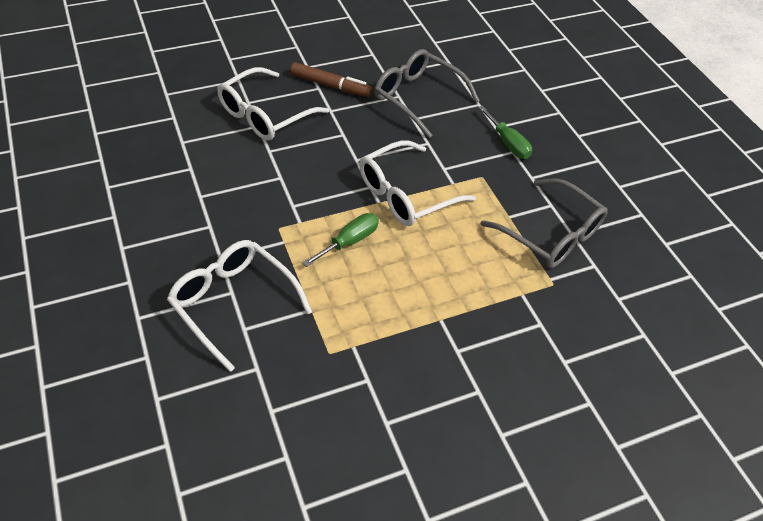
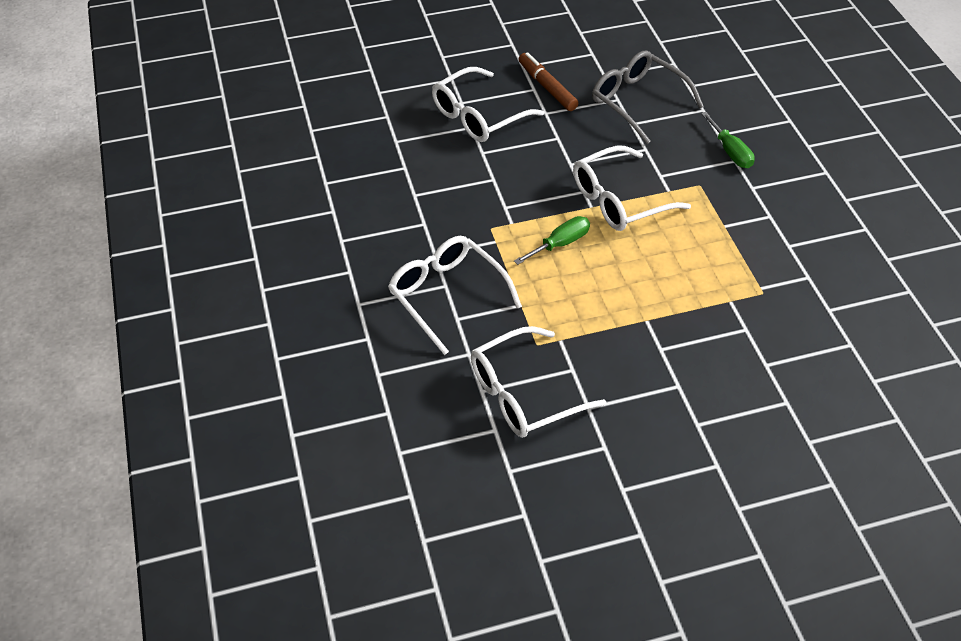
camera: 10 degrees right, 0 degrees up
(316, 412) = (523, 394): none -> white glasses
(331, 86) = (547, 87): brown marker -> brown marker turned 150 degrees counterclockwise
(551, 234) = (766, 245): grey glasses -> none

